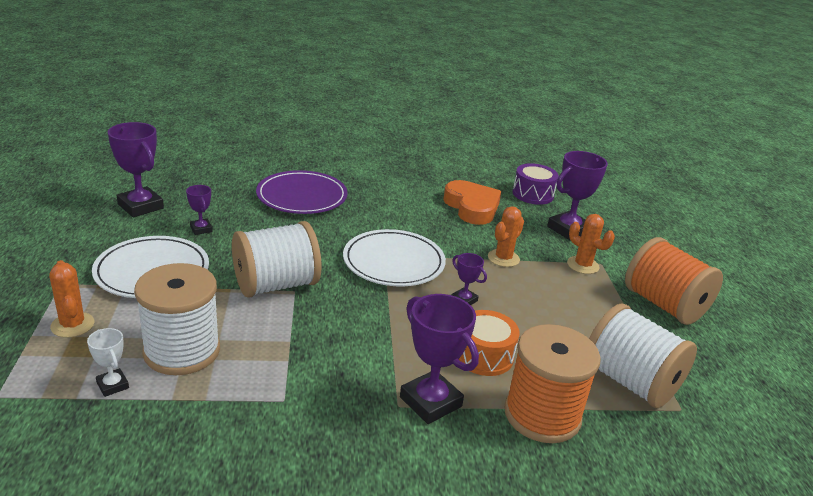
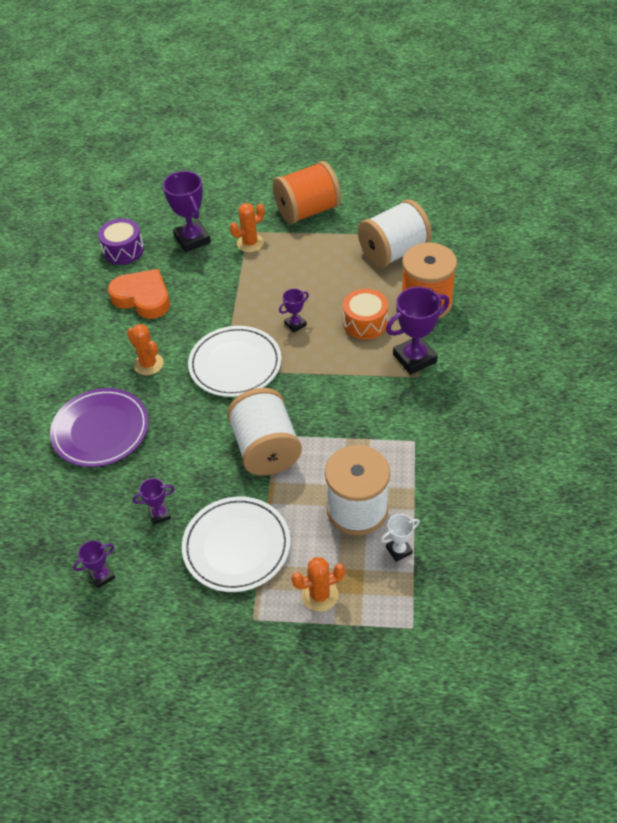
camera: 75 degrees left, 20 degrees up
(140, 206) = (102, 576): purple trophy -> purple trophy, size x0.52
(472, 207) = (143, 298): orange heart -> orange heart turned 45 degrees clockwise
(503, 258) = (235, 290): orange cactus -> orange cactus (148, 364)

